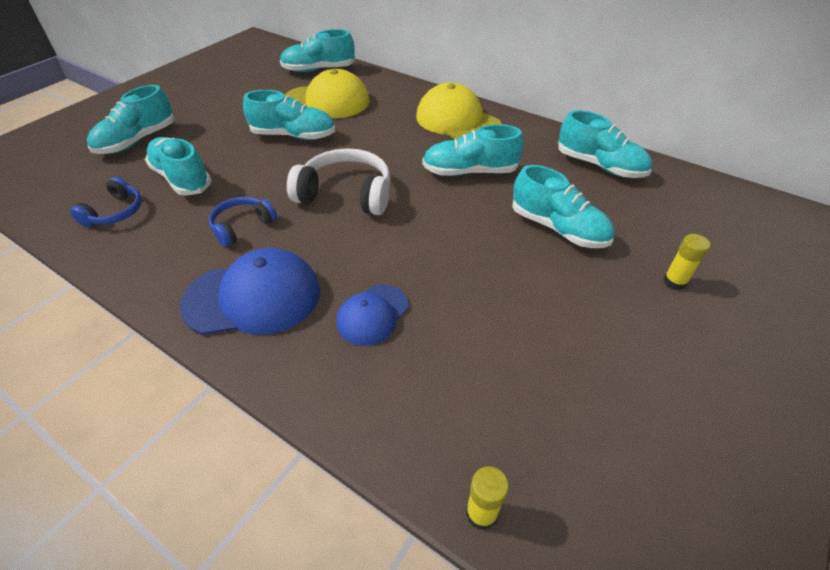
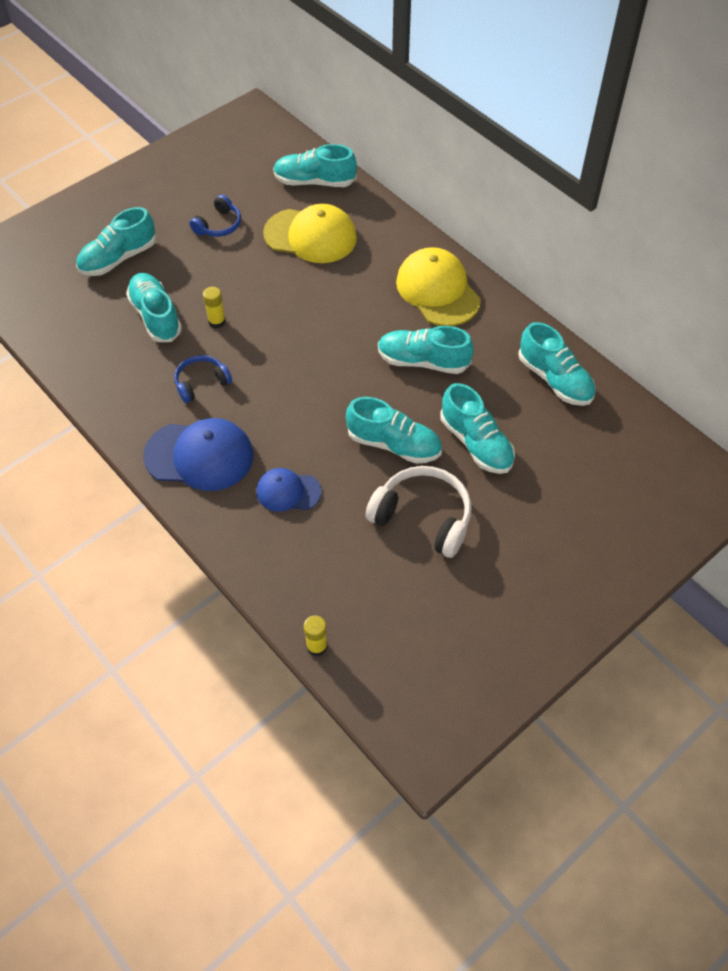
camera: 15 degrees right, 10 degrees up
(115, 212) = (97, 345): blue headphones -> blue headphones (219, 225)
(294, 136) = (267, 280): turquoise shoe -> turquoise shoe (394, 444)
(346, 194) = (299, 365): white headphones -> white headphones (423, 517)
(372, 314) = (288, 491): blue cap -> blue cap turned 45 degrees clockwise
(674, 282) = (548, 517): yellow glue stick -> yellow glue stick (217, 321)

